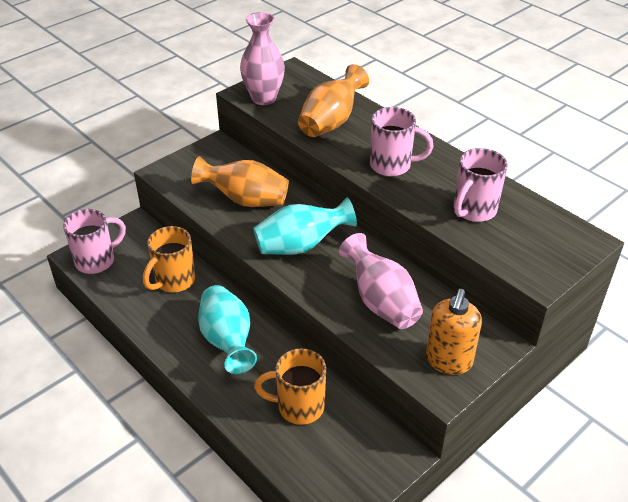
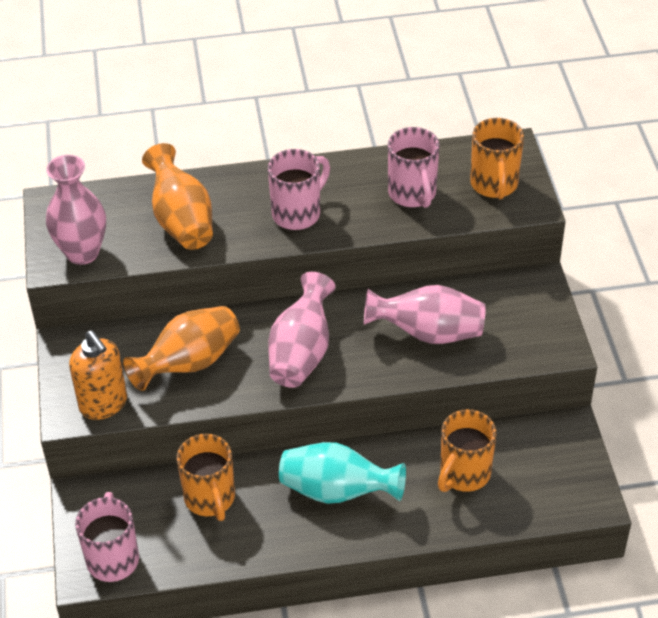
camera: 55 degrees left, 5 degrees up
(301, 245) = (301, 352): turquoise vase -> pink vase
(448, 361) = (533, 326): orange soap dispenser -> orange soap dispenser (103, 404)
(535, 248) = (494, 185): none -> orange mug

